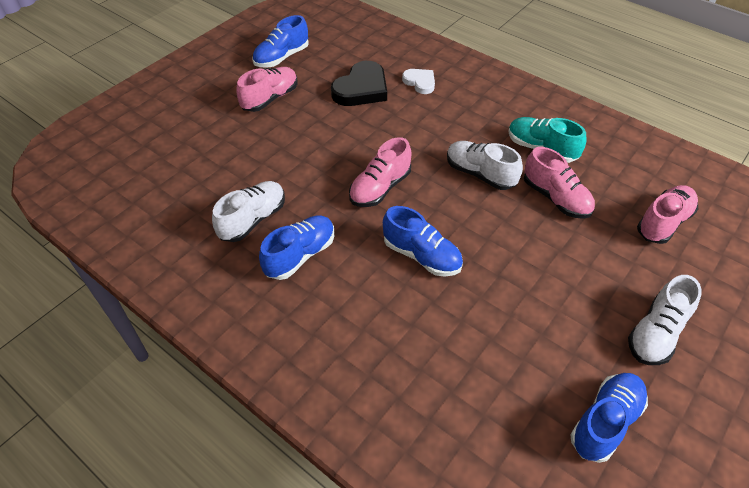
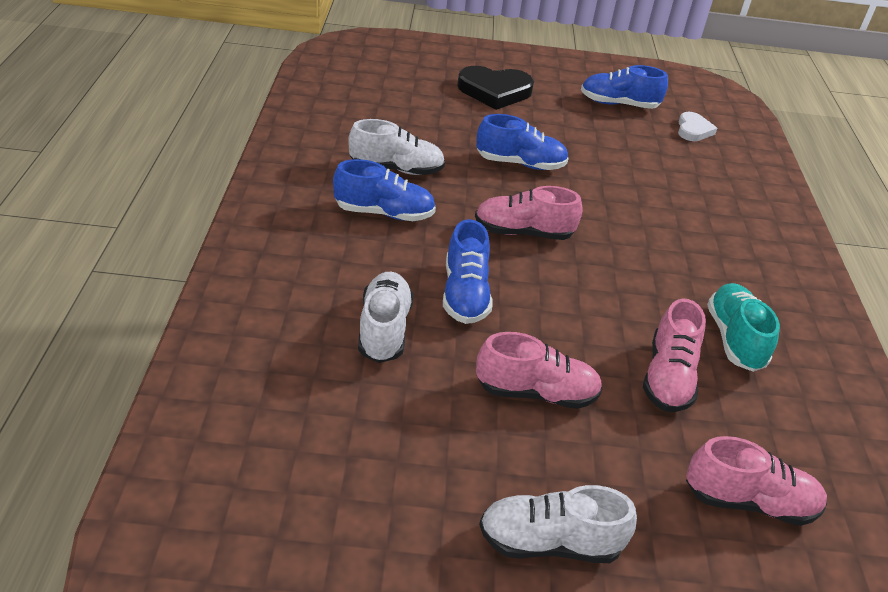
camera: 50 degrees right, 10 degrees down
(270, 98) = (555, 119): pink shoe -> pink shoe (536, 392)
(361, 89) = (645, 169): black heart -> black heart (494, 91)
(420, 82) = (711, 205): white heart -> white heart (693, 130)
(480, 174) = (630, 299): white shoe -> white shoe (384, 329)
(605, 422) = (374, 524): blue shoe -> blue shoe (520, 163)

